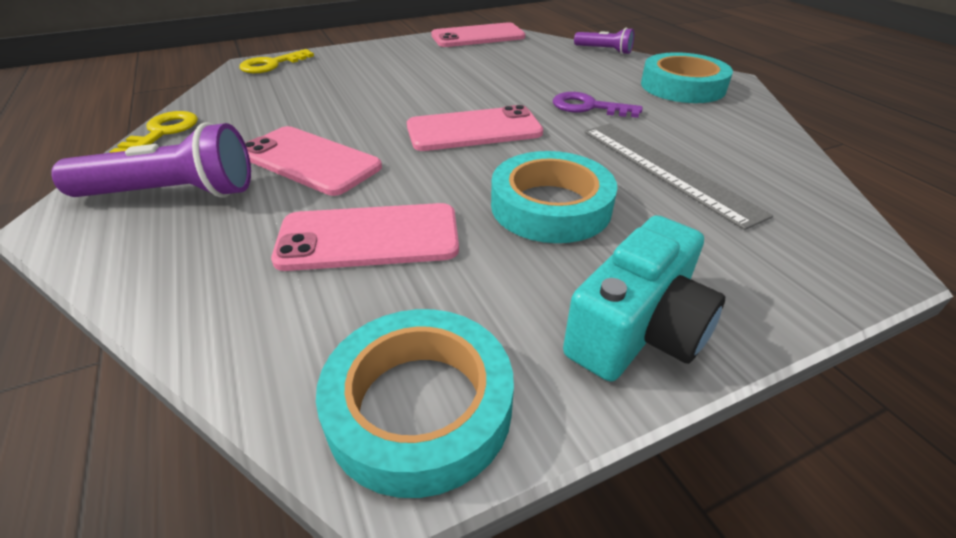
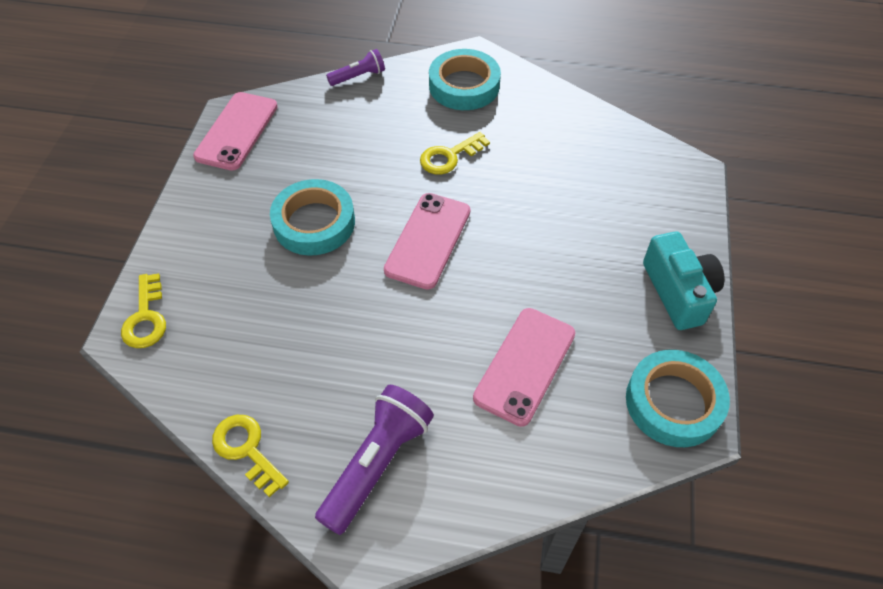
camera: 55 degrees left, 15 degrees up
(309, 161) = (394, 360): pink phone -> none
(551, 206) = (557, 259): turquoise tape -> turquoise tape (314, 223)
(588, 107) = (449, 157): purple key -> yellow key
(666, 170) = (561, 180): grey ruler -> none

